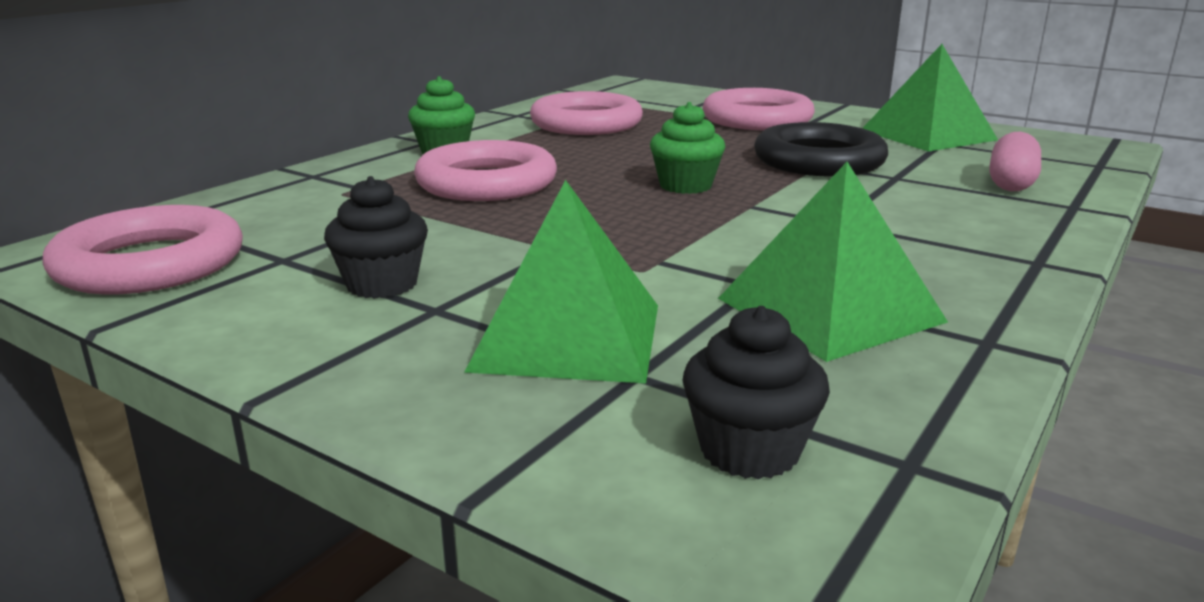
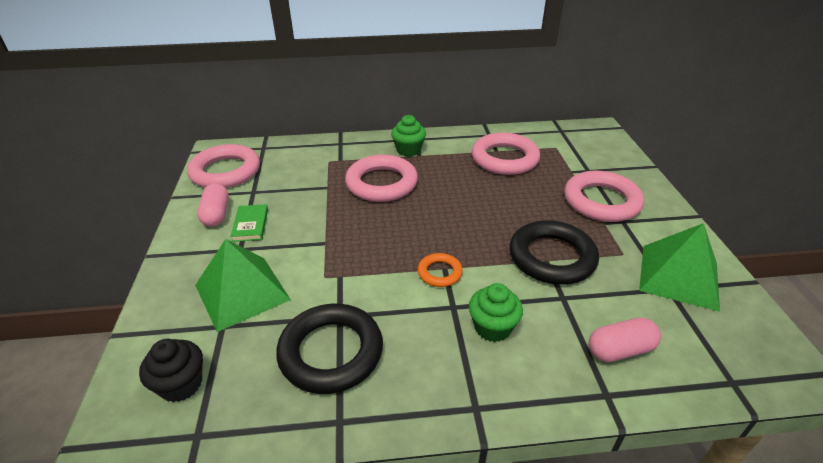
camera: 50 degrees right, 15 degrees up
(276, 303) = (216, 214): none -> pink capsule
(382, 284) = (251, 225): black cupcake -> green book
(685, 186) = (448, 235): green cupcake -> green cupcake (492, 327)
(757, 210) = (439, 273): none -> orange ring
(830, 310) = (331, 352): green pyramid -> black ring

